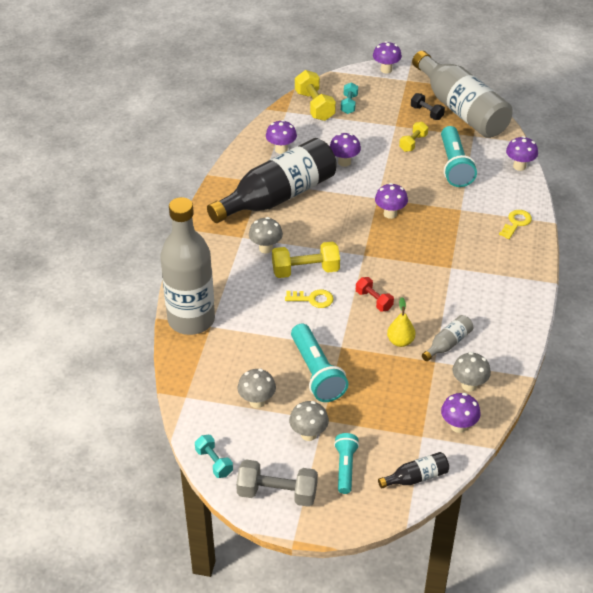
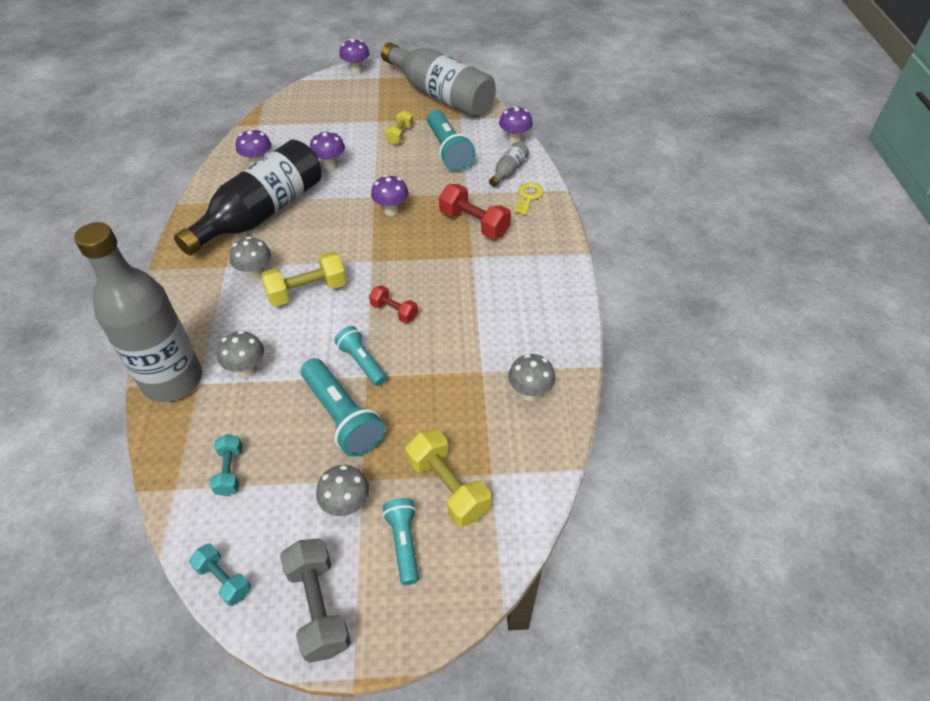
camera: 15 degrees left, 5 degrees up
(257, 401) = (272, 474): grey mushroom -> grey mushroom (247, 369)
(277, 493) = (318, 607): grey dumbbell -> grey dumbbell turned 75 degrees clockwise
(313, 299) = (321, 324): yellow key -> none
(314, 106) = (288, 115): yellow dumbbell -> yellow dumbbell (447, 487)
(339, 335) = (362, 362): none -> turquoise flashlight
(349, 104) = (324, 108): turquoise dumbbell -> turquoise dumbbell (230, 471)
(400, 341) = (436, 355): yellow pear -> none
(416, 477) = (498, 534): black bottle -> none
(426, 113) = (407, 104): black dumbbell -> none
(448, 343) = (491, 346): grey bottle -> grey bottle (508, 171)
(458, 426) = (531, 449): purple mushroom -> none
(460, 239) = (474, 224): none -> red dumbbell

